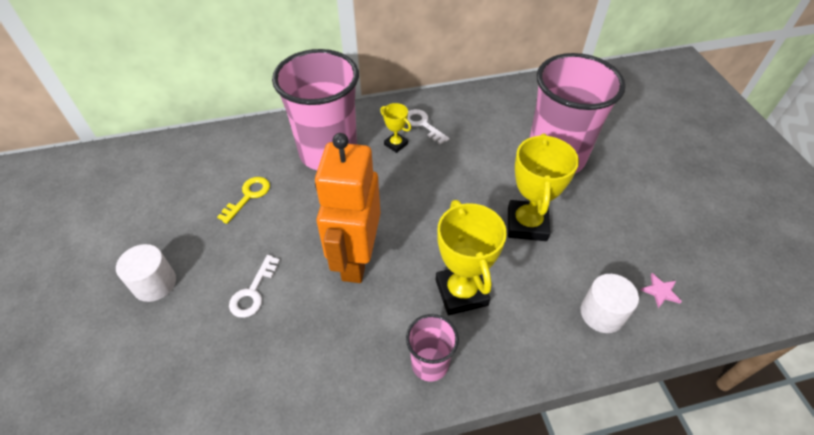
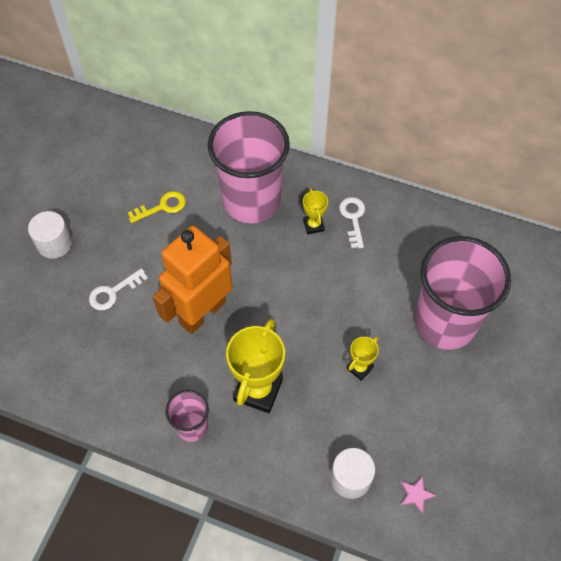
camera: 35 degrees right, 10 degrees up
(527, 224) = (359, 368): yellow trophy -> yellow trophy, size x0.51

